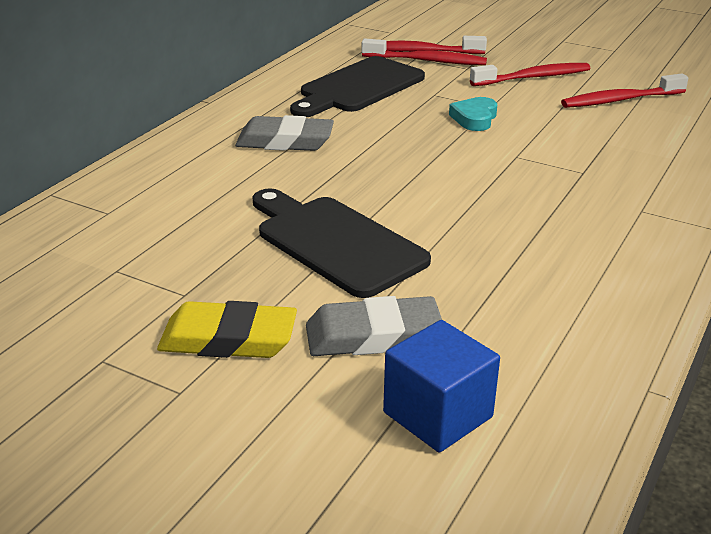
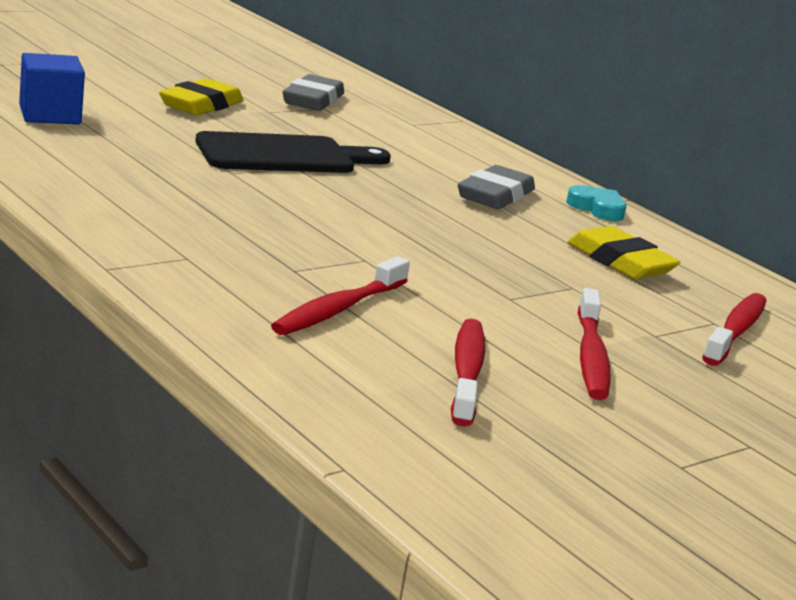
camera: 110 degrees right, 10 degrees down
(358, 87) = (620, 261): black cutting board -> yellow eraser
(373, 335) = (150, 128): grey eraser -> grey eraser (313, 100)
(427, 61) = (695, 322): red toothbrush -> red toothbrush (338, 309)
(474, 118) = (480, 278): turquoise heart -> turquoise heart (597, 208)

